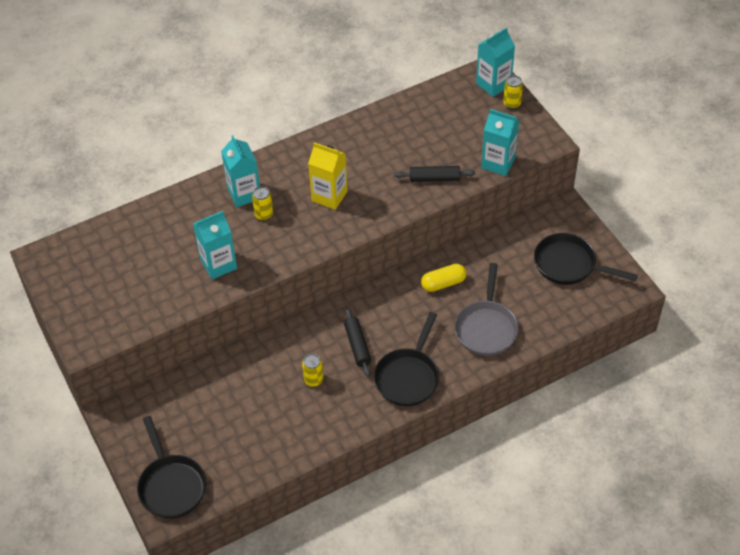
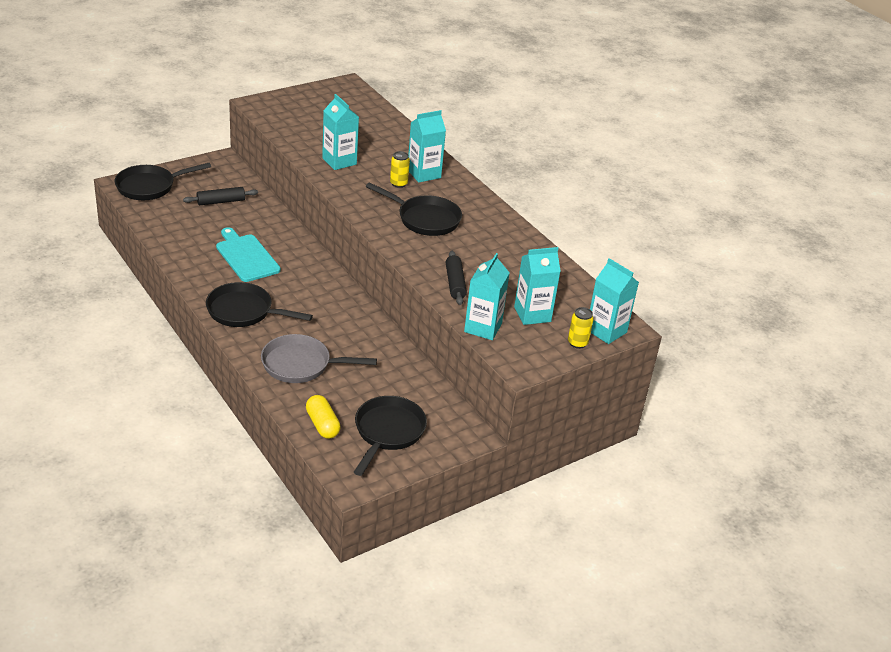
camera: 80 degrees right, 15 degrees down
(313, 380) = (246, 256): yellow can -> turquoise cutting board
(329, 196) = (425, 219): yellow carton -> black pan
(357, 346) = (283, 282): black rolling pin -> black rolling pin (221, 201)
(443, 283) = (360, 338): yellow capsule -> yellow capsule (322, 425)
(475, 129) = (532, 314): none -> turquoise carton

